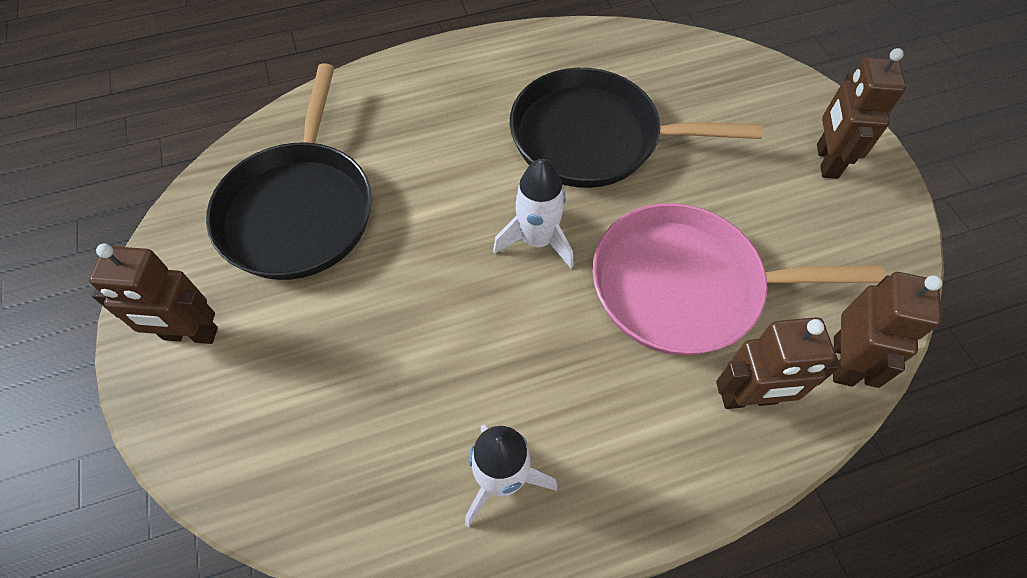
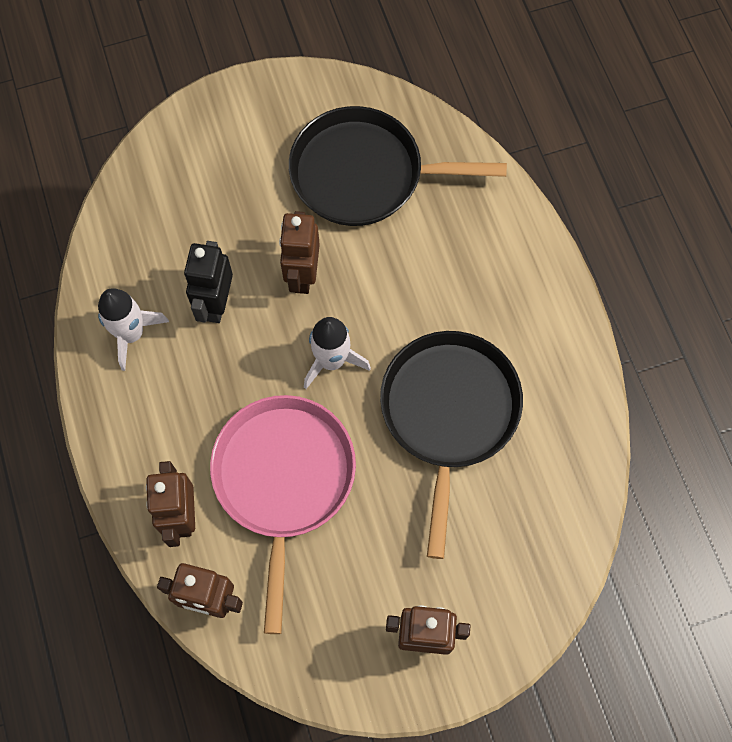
camera: 90 degrees right, 10 degrees up
(190, 334) = (252, 119): brown robot -> brown robot (302, 275)
(460, 369) = (216, 304): none -> black robot

